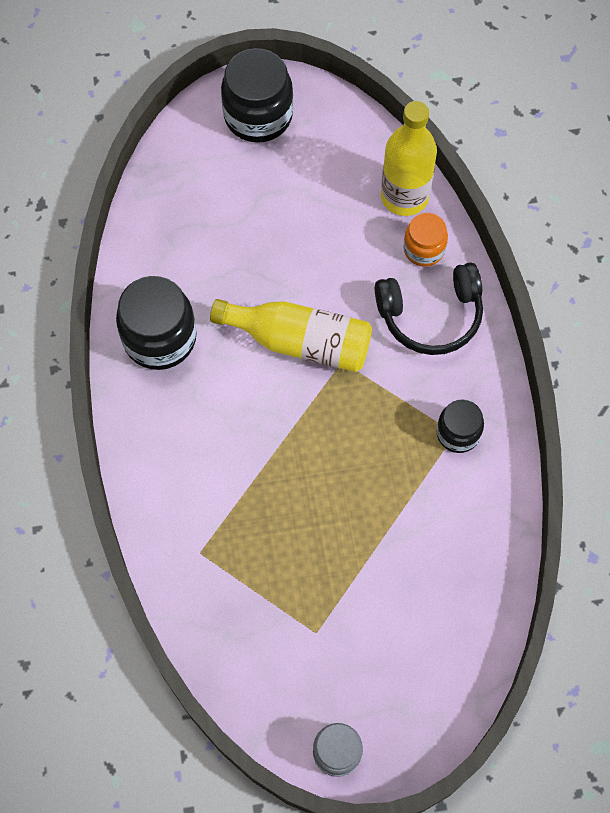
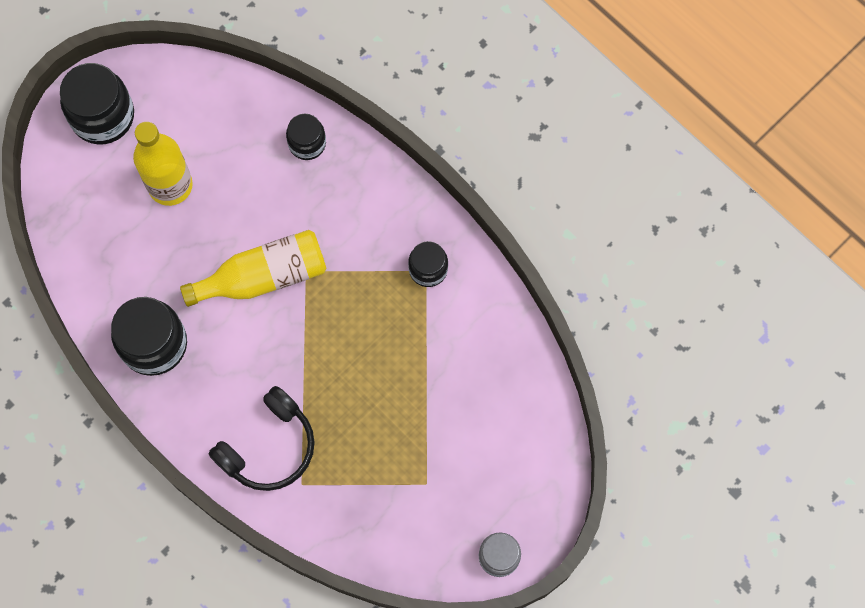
camera: 35 degrees left, 5 degrees up
(404, 196) = (264, 110): yellow bottle -> yellow bottle (170, 185)
(424, 249) = (307, 143): orange jar -> black jar
(431, 315) = (347, 192): black headphones -> black headphones (269, 447)

